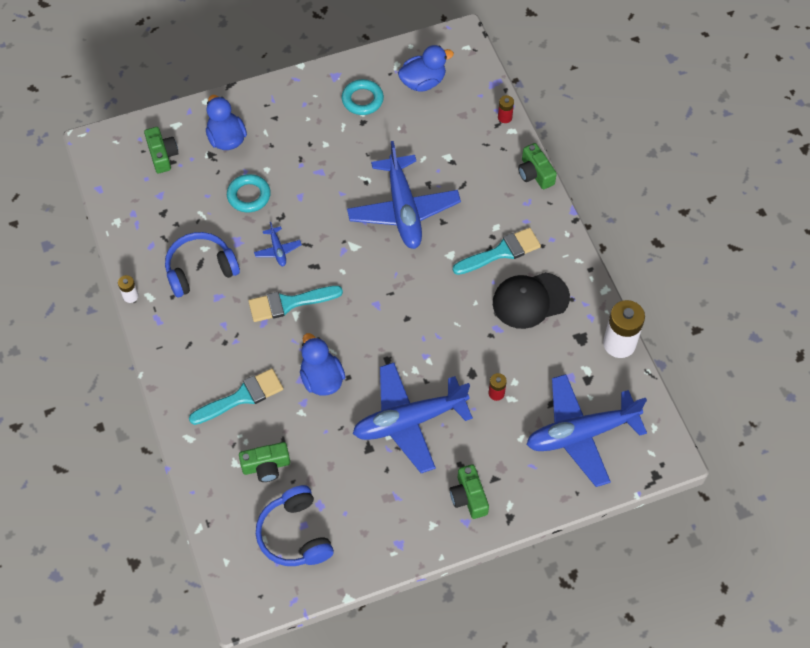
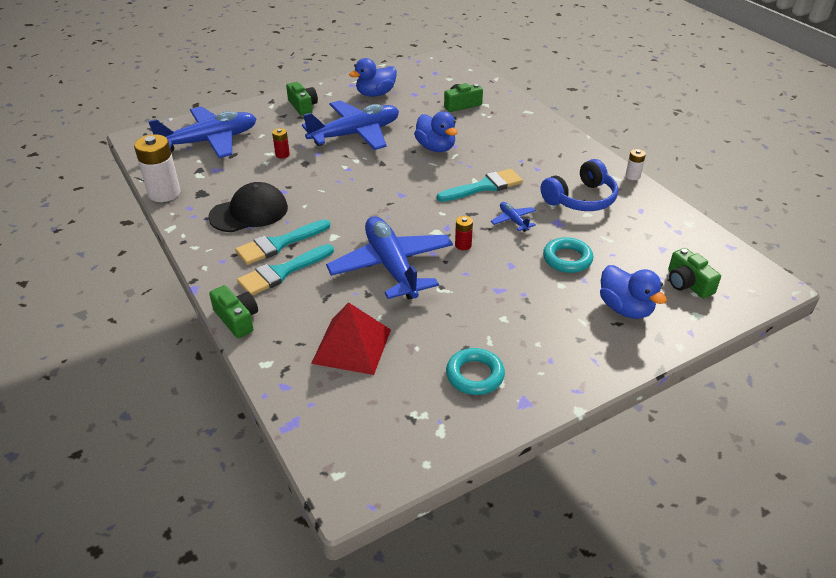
camera: 170 degrees right, 20 degrees down
(241, 397) = (498, 133): turquoise brush -> turquoise brush (282, 272)
(295, 535) = (427, 82): blue headphones -> none
(423, 82) = (396, 410): blue duck -> blue duck (375, 94)
(447, 136) = (351, 346): none -> red pyramid
(504, 117) = (275, 379): red battery -> red battery (463, 245)

